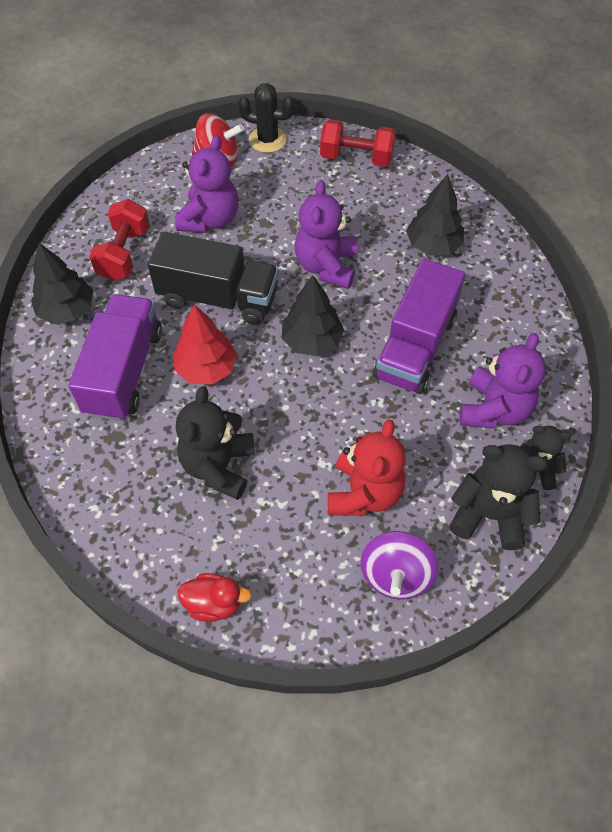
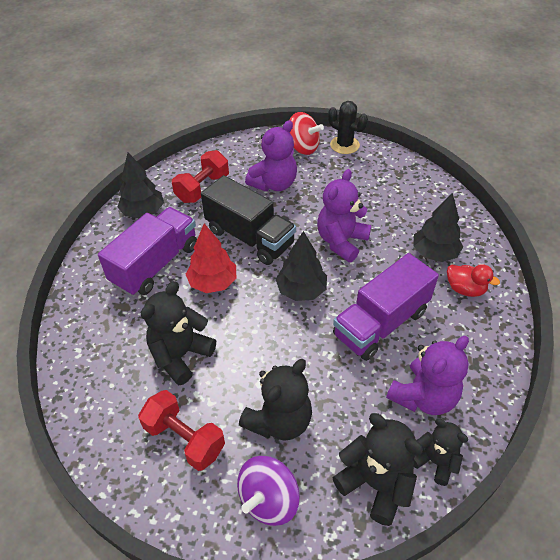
camera: 25 degrees right, 10 degrees down
(214, 603) = (116, 457): red duck -> red duck (465, 289)
(356, 158) = (405, 175): red dumbbell -> red dumbbell (184, 438)
(364, 493) = (279, 421): red teddy bear -> black teddy bear

